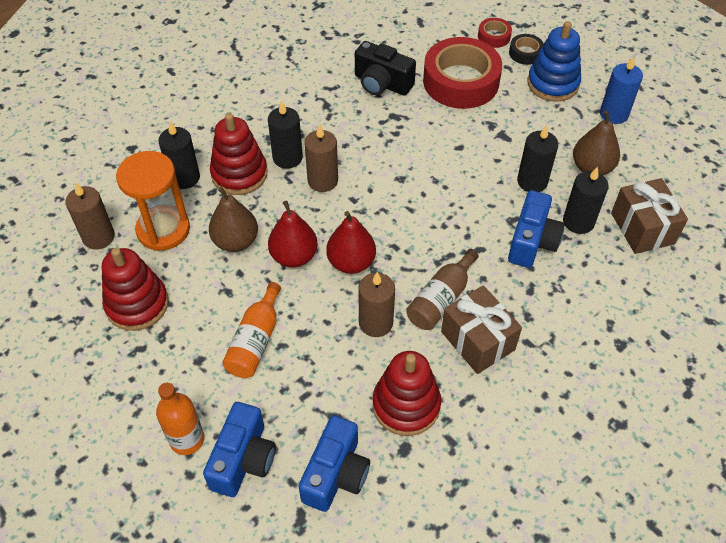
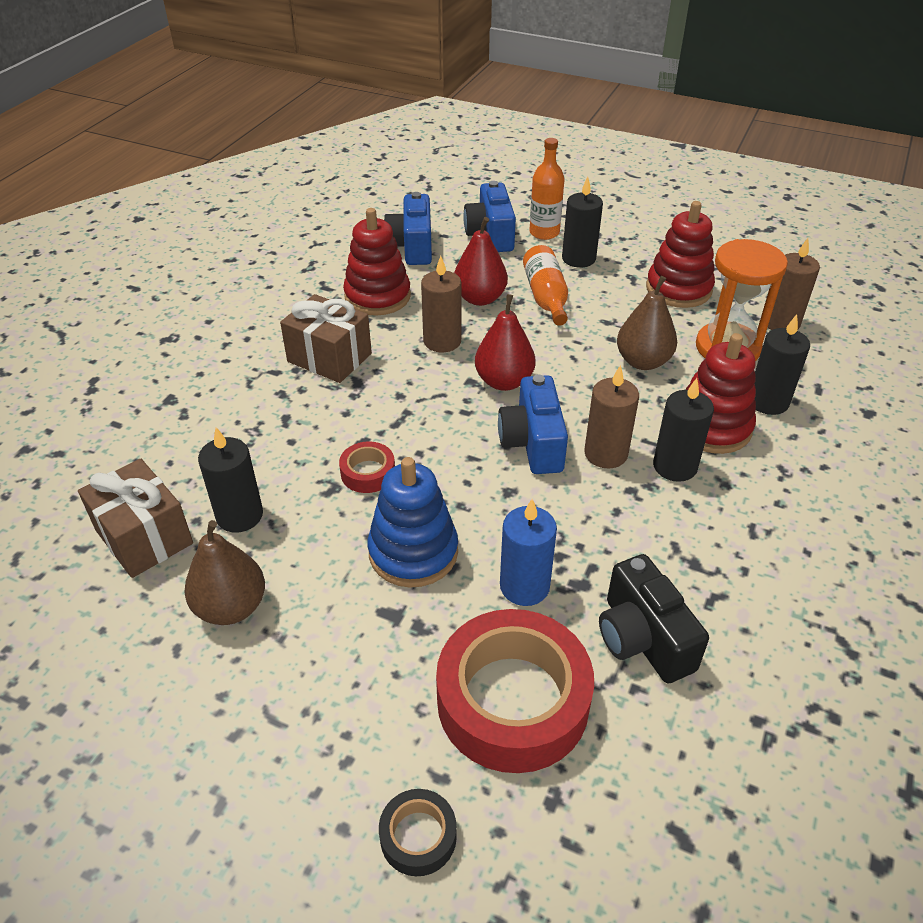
camera: 155 degrees right, 10 degrees down
(294, 256) = (569, 368): red pear -> red pear (480, 298)
(382, 83) = (642, 638): black camera -> black camera turned 120 degrees counterclockwise
(441, 299) = (385, 379): brown bottle -> none
(494, 36) = (504, 860): red tape -> red tape (368, 473)
(532, 181) = (321, 551): black candle -> black candle (578, 258)
(532, 242) = (298, 470): blue camera -> blue camera (533, 443)
(553, 84) = (337, 768): blue stacking toy -> blue stacking toy (413, 552)
(613, 114) = (203, 737): blue candle -> blue candle (524, 586)

